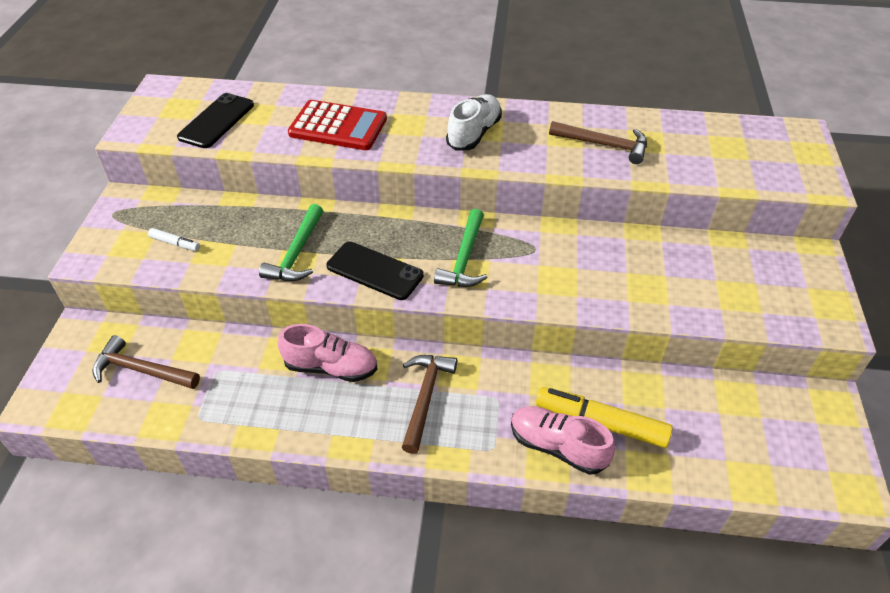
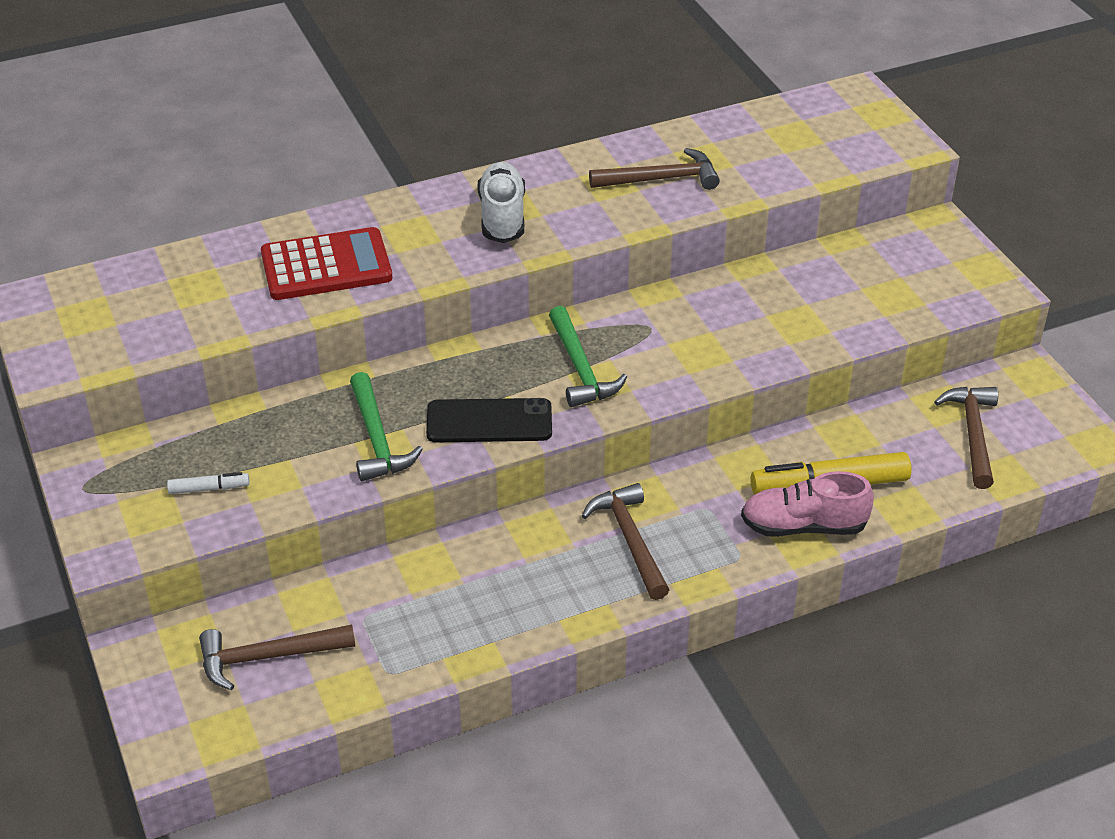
camera: 30 degrees left, 5 degrees down
(216, 121) = (156, 314): black phone -> none
(331, 367) = (497, 556): pink shoe -> none
(747, 433) = (972, 434): none -> brown hammer

